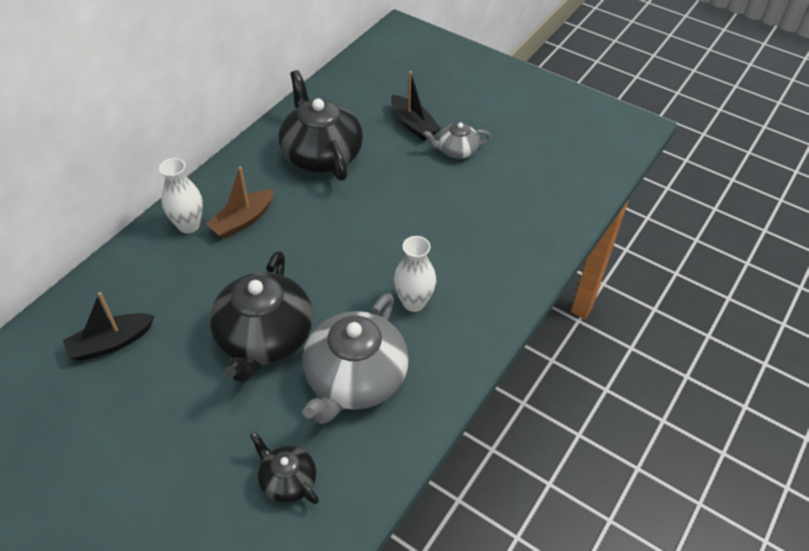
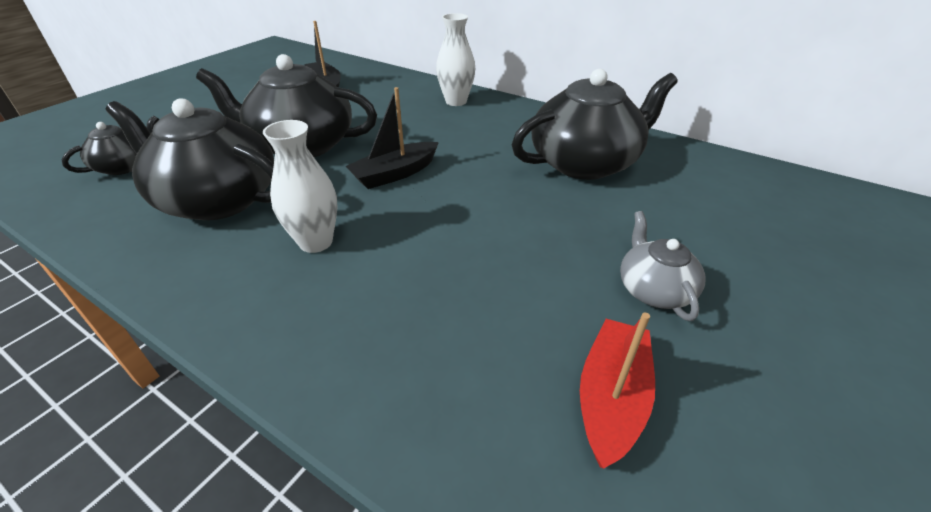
camera: 90 degrees right, 10 degrees down
(243, 220) = (464, 124): brown boat -> none
(355, 379) = (218, 199): grey teapot -> black teapot
(413, 125) = (693, 238): black boat -> black boat (395, 174)
(525, 179) = (611, 398): none -> red boat

